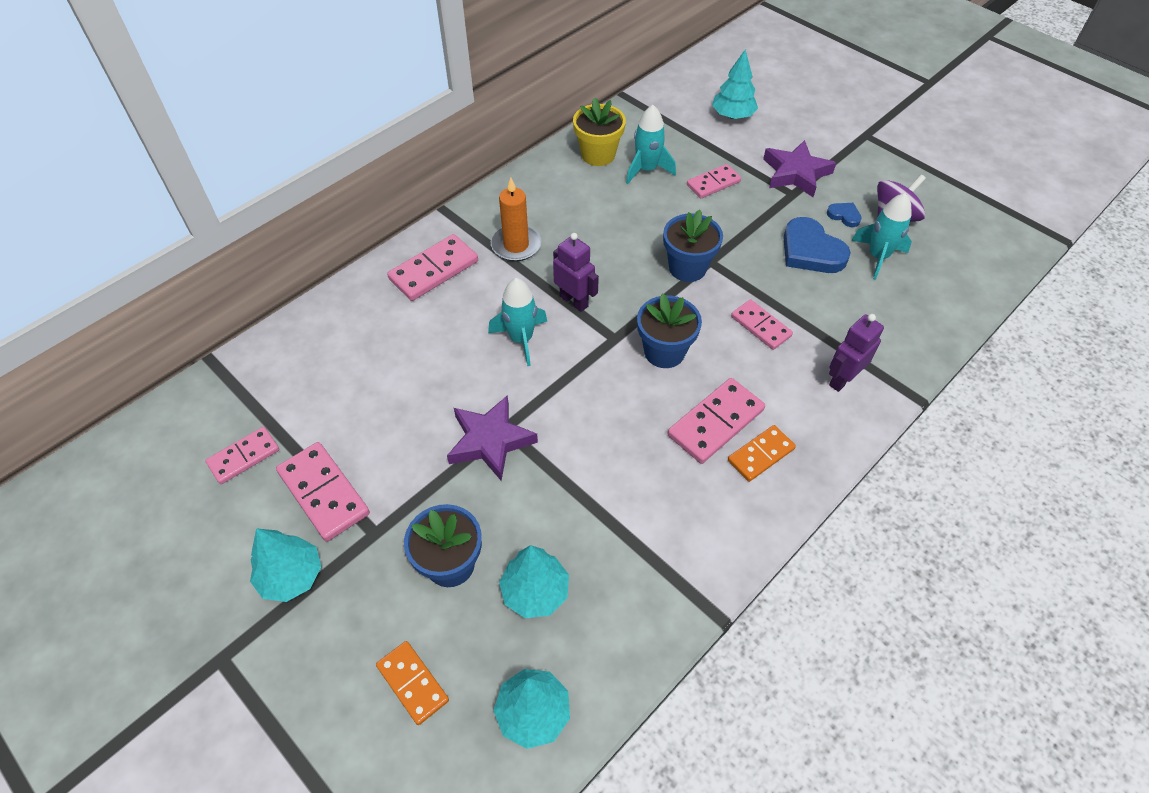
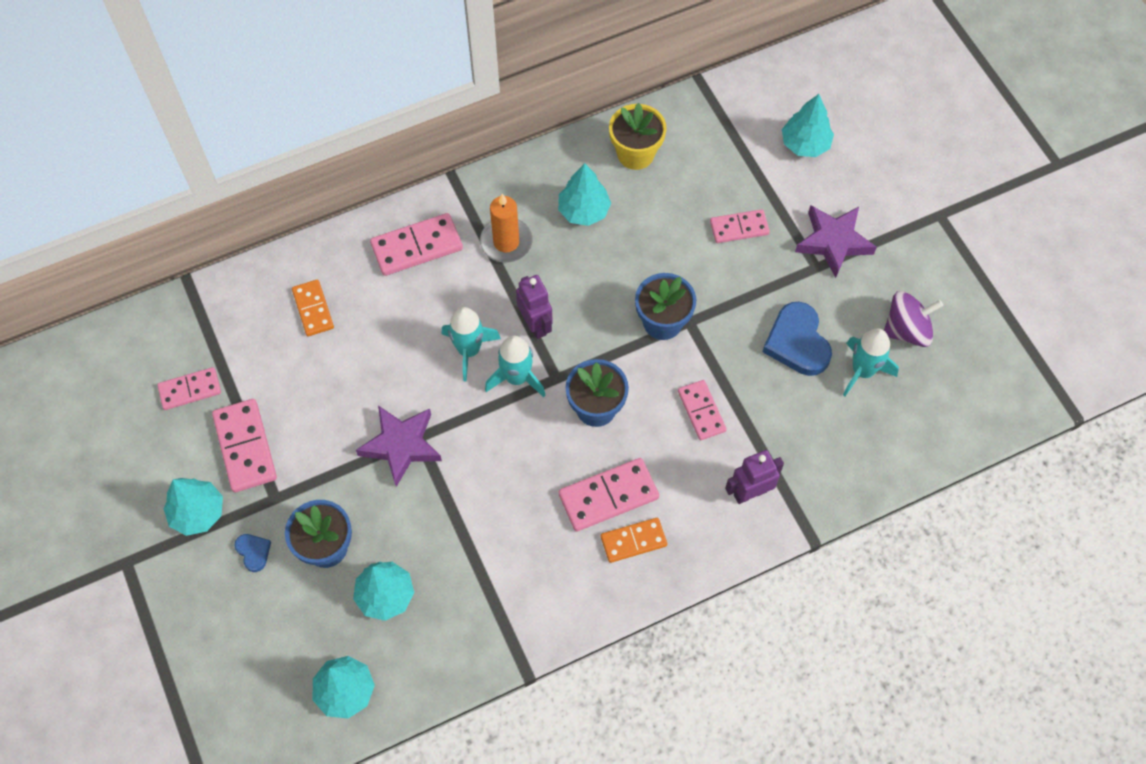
camera: 20 degrees right, 10 degrees up
(413, 683) = (263, 634): orange domino -> orange domino (313, 309)
(574, 205) = (583, 211): none -> turquoise tree
(646, 170) = (677, 189): turquoise rocket -> turquoise rocket (517, 378)
(844, 216) = (855, 311): blue heart -> blue heart (253, 552)

